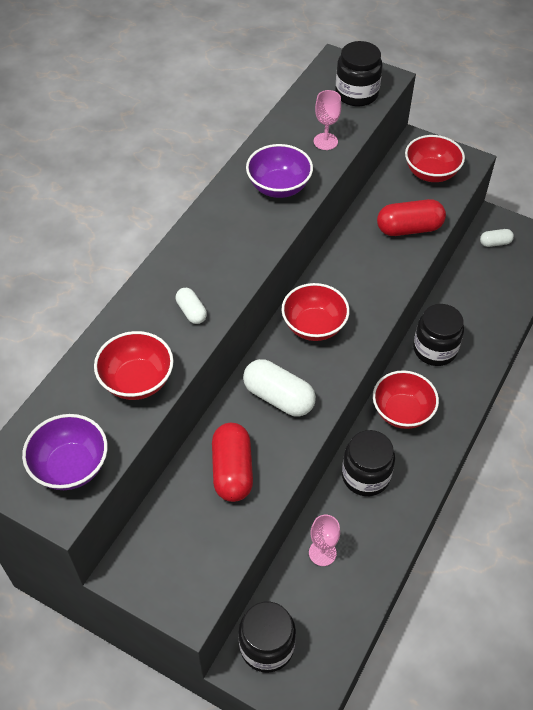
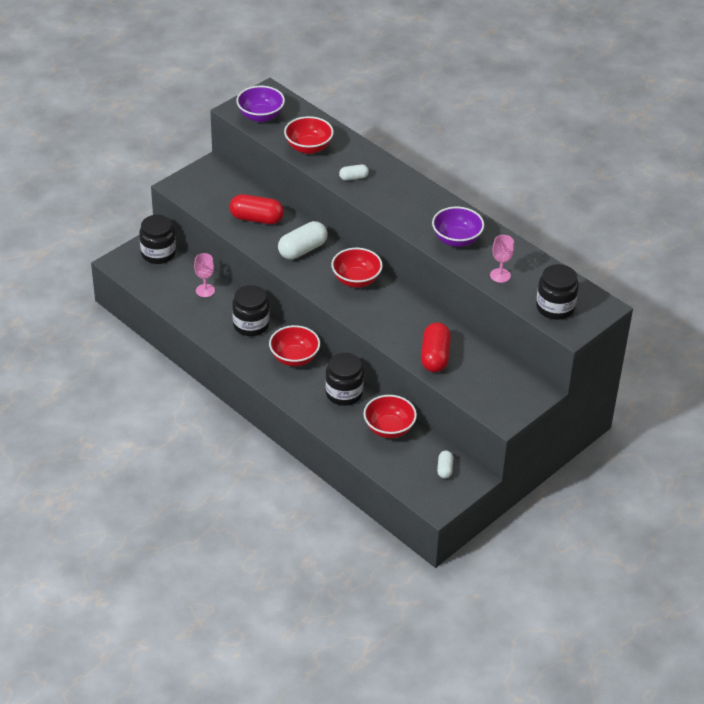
camera: 105 degrees right, 10 degrees down
(431, 173) = (496, 389): red bowl -> red bowl (389, 429)

